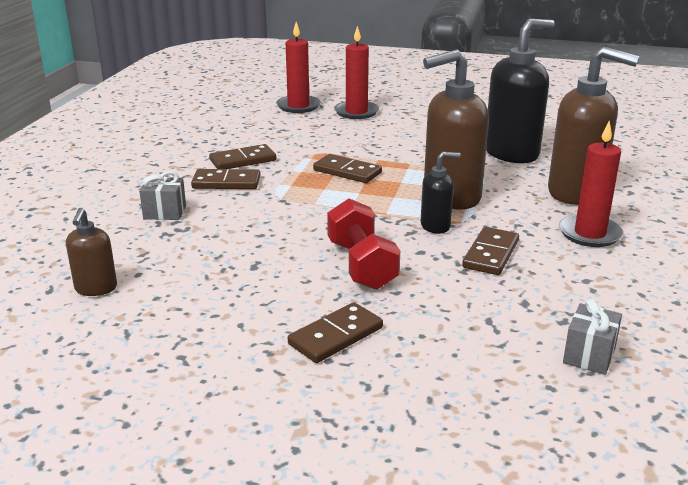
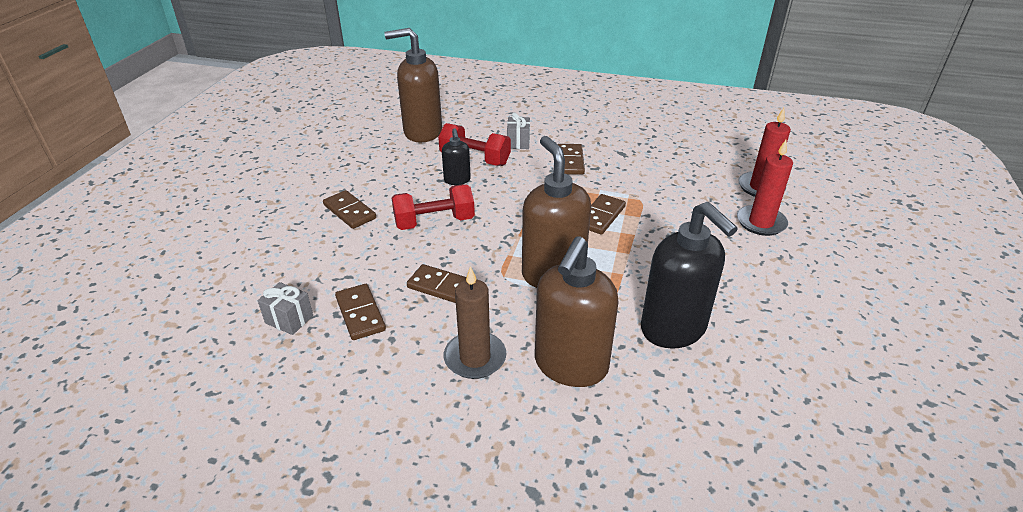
camera: 90 degrees right, 10 degrees up
(96, 288) = (422, 132): brown soap dispenser -> brown soap dispenser, size x2.00
(202, 242) = (475, 159): none -> red dumbbell
(243, 160) = (614, 165): brown domino -> brown domino (360, 314)
(436, 226) = (494, 261): black soap dispenser -> black soap dispenser (457, 180)
(590, 234) = (475, 358): red candle -> brown candle

